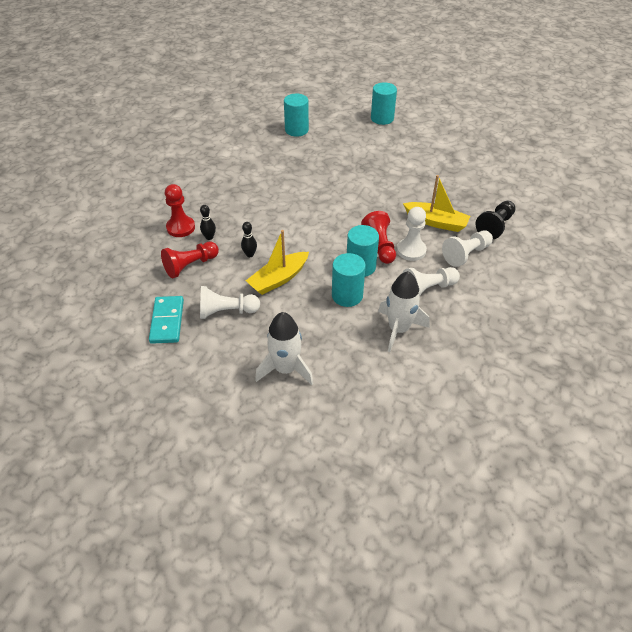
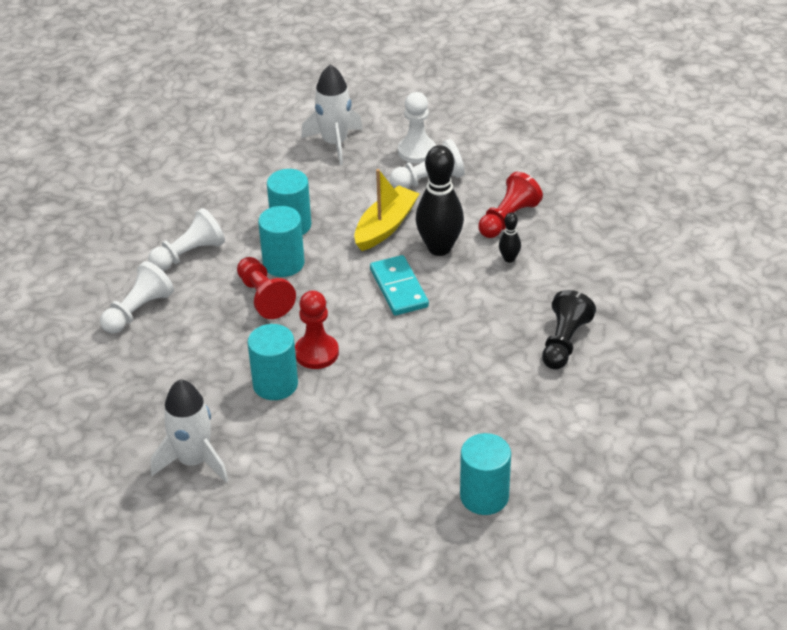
camera: 165 degrees right, 5 degrees down
(167, 321) = (491, 157): turquoise domino -> turquoise domino (399, 288)
(181, 227) = (558, 263): red pawn -> red pawn (316, 353)
(250, 254) = (439, 248): black bowling pin -> black bowling pin, size x2.16
(382, 118) = (321, 573): turquoise cylinder -> turquoise cylinder (275, 384)
(398, 329) = (219, 203): white rocket -> white rocket (194, 461)
(411, 250) = (218, 300): white pawn -> white pawn (416, 151)
(436, 222) = (185, 352): yellow boat -> none
(495, 226) = (92, 365): black pawn -> black pawn (564, 342)

